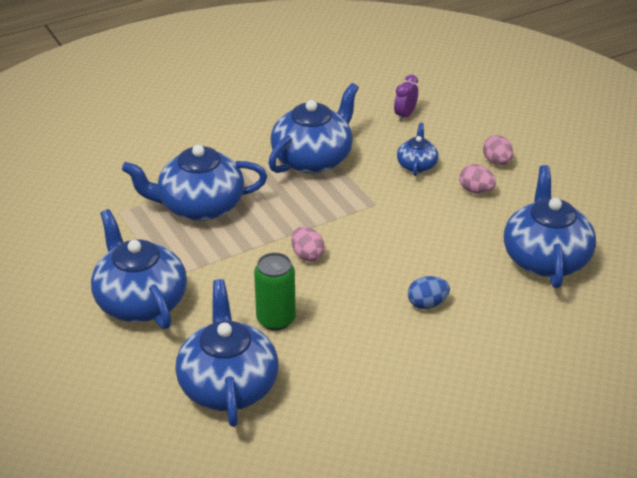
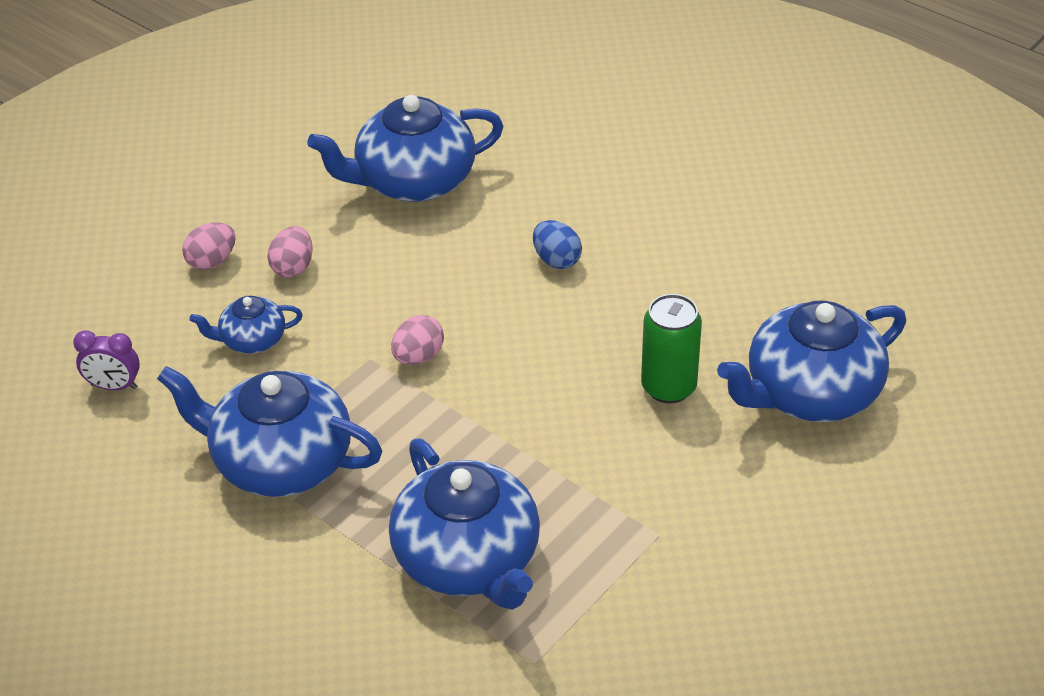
camera: 110 degrees left, 5 degrees up
(140, 301) = (721, 542): blue teapot -> none
(307, 255) = (522, 396): pink egg -> pink egg (418, 356)

